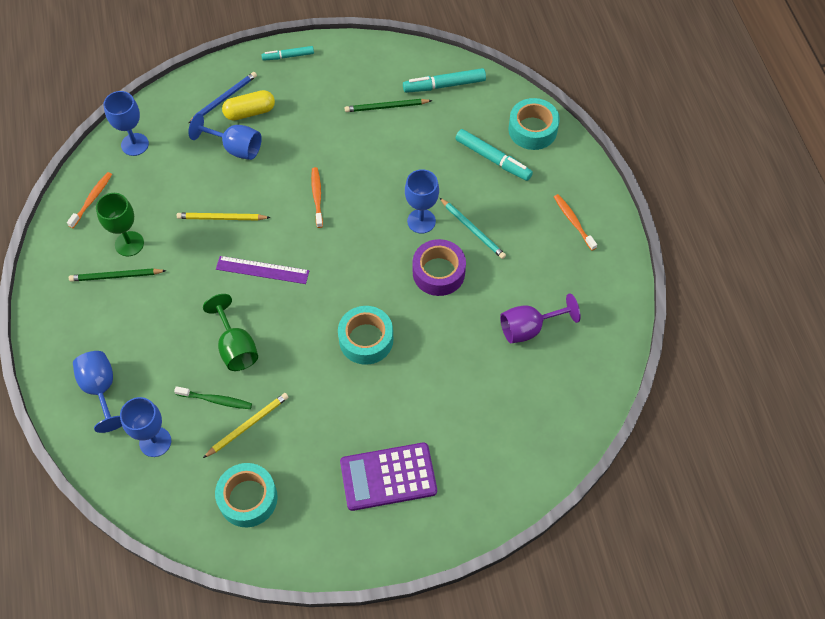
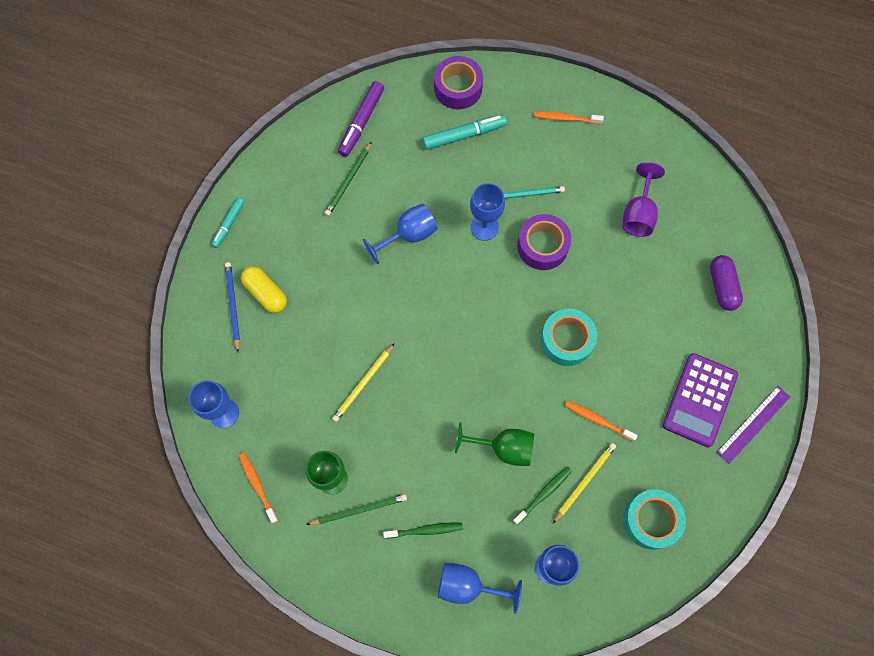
camera: 55 degrees left, 10 degrees up
(116, 276) = (359, 510): green pencil -> green pencil turned 135 degrees counterclockwise
(128, 331) = (425, 530): none -> green toothbrush
(235, 148) = (296, 328): blue goblet -> blue goblet (408, 235)
(248, 425) = (584, 481): yellow pencil -> yellow pencil turned 45 degrees clockwise
(250, 112) = (266, 293): yellow capsule -> yellow capsule turned 60 degrees counterclockwise
(262, 270) = (442, 381): purple ruler -> purple ruler (753, 424)
(317, 196) = (399, 292): orange toothbrush -> orange toothbrush (598, 420)
(444, 85) = (361, 122): turquoise marker -> purple marker
(513, 435) = (722, 286): none -> purple capsule
(532, 130) = (458, 88): turquoise tape -> purple tape

